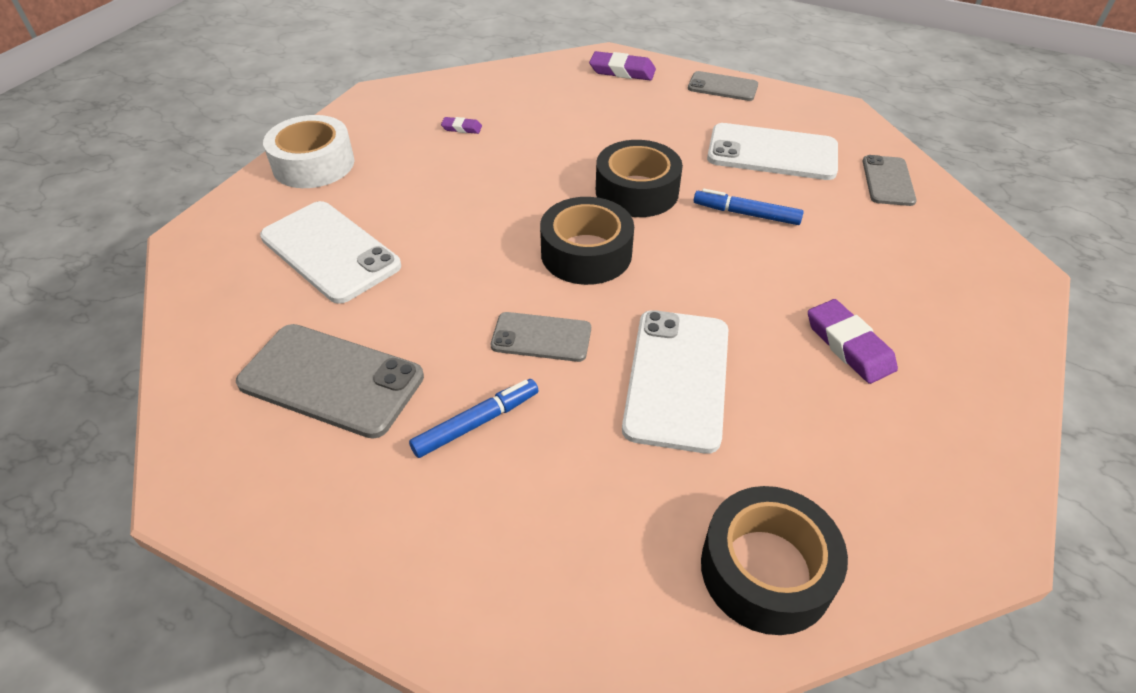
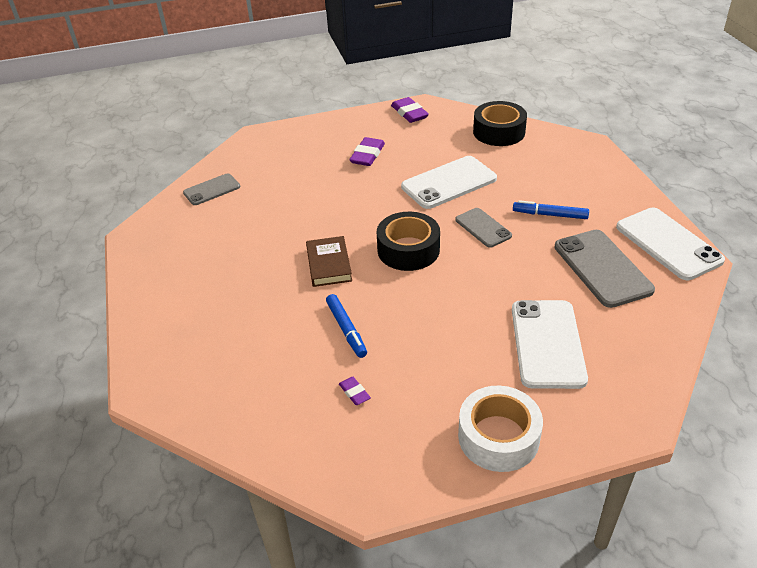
camera: 130 degrees left, 5 degrees down
(622, 71) = (167, 364): purple eraser -> purple eraser (409, 113)
(637, 191) = (329, 264): black tape -> brown book
(722, 87) = (147, 297): grey phone -> none
(746, 214) = (302, 218): blue marker -> blue marker (346, 329)
(772, 153) = (223, 237): white phone -> white phone (668, 244)

